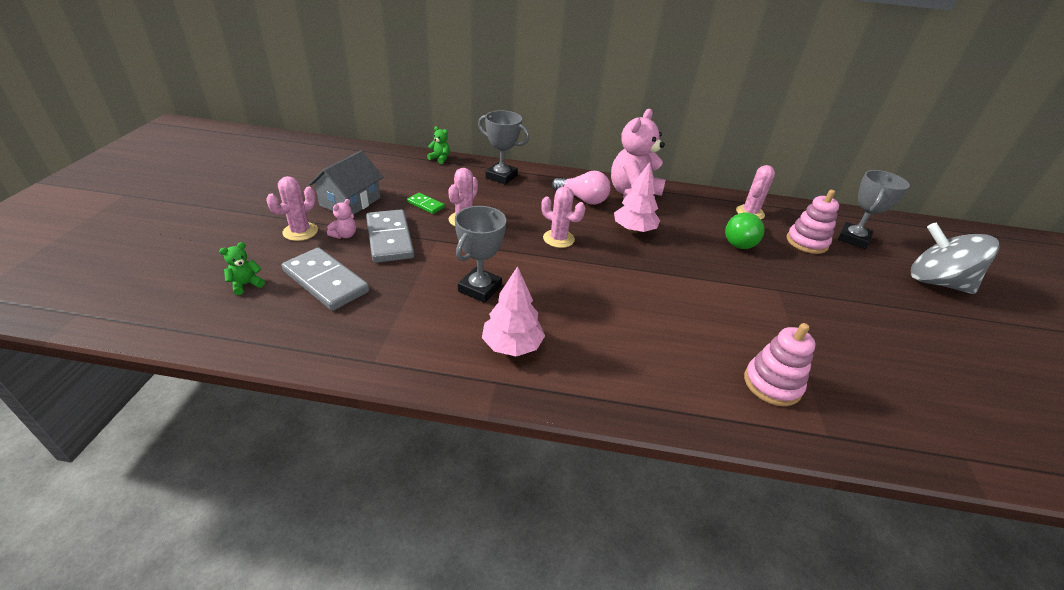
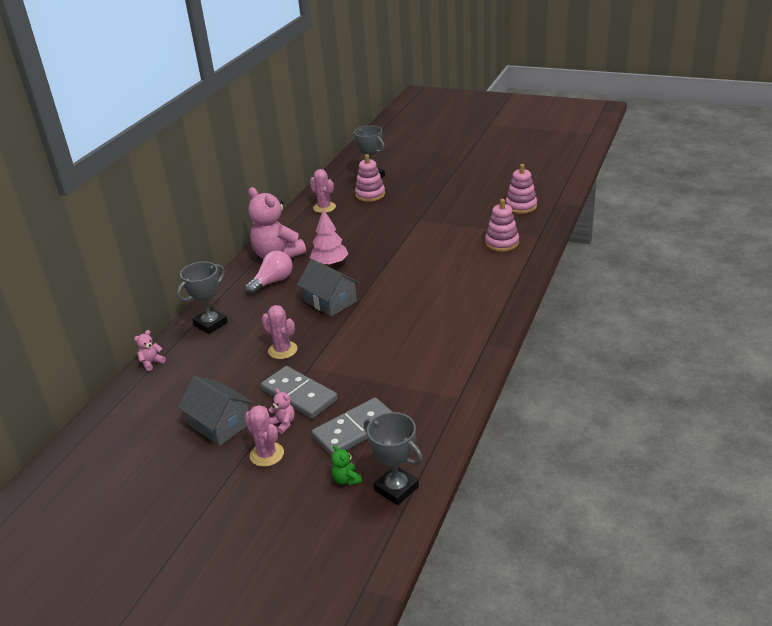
camera: 70 degrees left, 5 degrees down
(389, 239) = (299, 395): grey domino -> grey domino turned 45 degrees clockwise
(425, 205) = (246, 373): green domino -> none
(440, 159) = (151, 363): green teddy bear -> pink teddy bear
(480, 288) = (386, 346): grey trophy -> grey trophy (396, 488)
(512, 346) = (453, 334): pink tree -> none
(558, 239) = (330, 301): pink cactus -> grey house
(741, 241) = (360, 220): green light bulb -> none
(907, 403) = (521, 206): none -> pink stacking toy
(936, 282) = (425, 163): grey spinning top -> none

